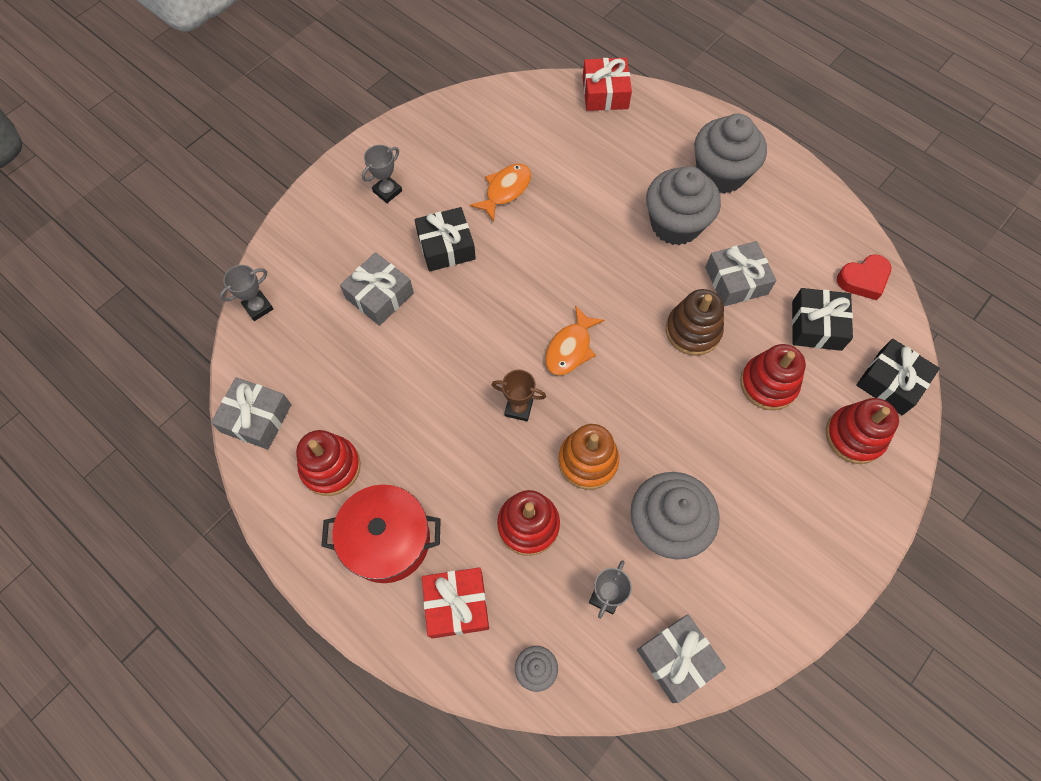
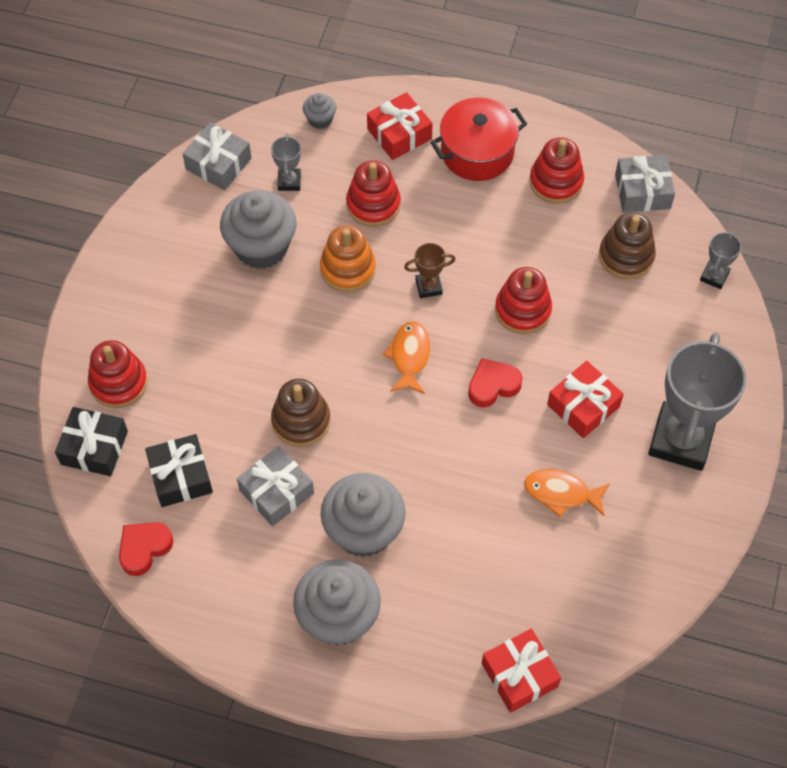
camera: 155 degrees right, 5 degrees down
(320, 359) = (626, 256): none -> brown stacking toy
(379, 295) = (613, 332): grey gift -> none
(387, 191) = (681, 439): grey trophy -> grey trophy, size x2.27
(446, 246) = (583, 406): black gift -> red gift
(505, 190) = (561, 493): orange fish -> orange fish turned 90 degrees clockwise
(511, 293) = (493, 385): none -> red heart
(768, 384) = (211, 398): red stacking toy -> red stacking toy (522, 310)

